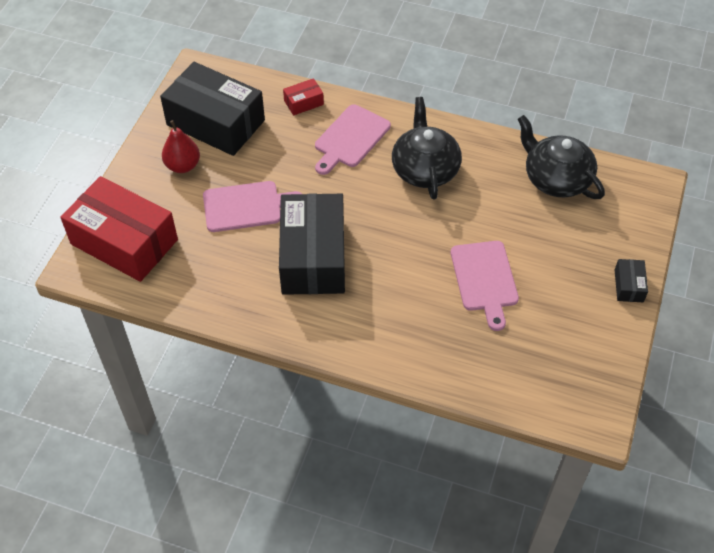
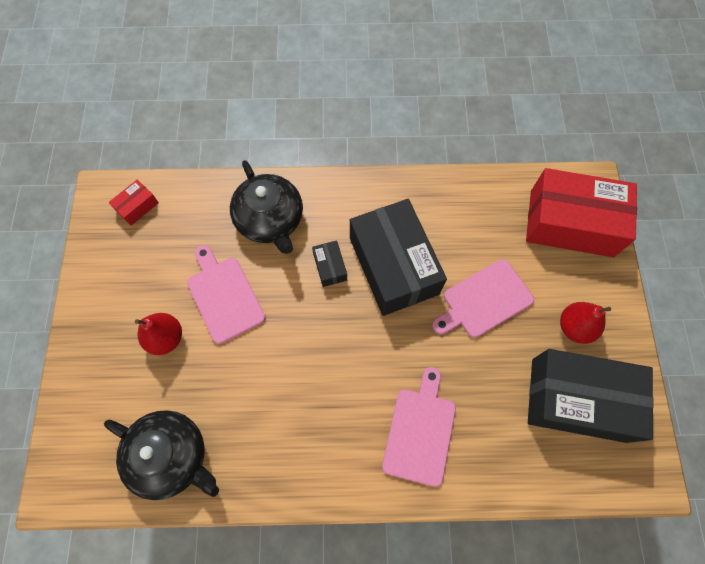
camera: 160 degrees right, 15 degrees up
(303, 102) = (498, 469): red box -> red box (137, 206)
(425, 169) = (322, 416): black teapot -> black teapot (270, 220)
(547, 261) = (166, 338): none -> red pear
(628, 286) = (81, 336): black box -> black box (330, 267)

